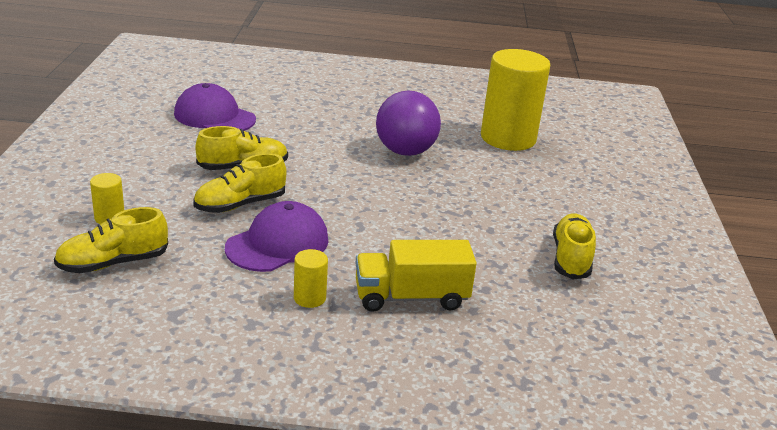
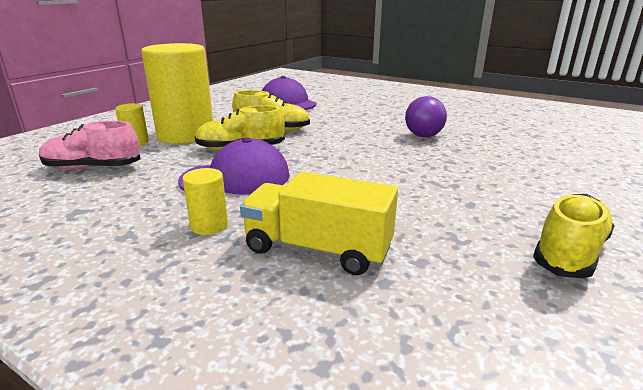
camera: 30 degrees right, 5 degrees down
(113, 263) = (93, 168): yellow shoe -> pink shoe
(405, 152) = (423, 136): purple ball -> purple ball, size x0.66
(508, 138) = (539, 139): yellow cylinder -> yellow cylinder (186, 135)

